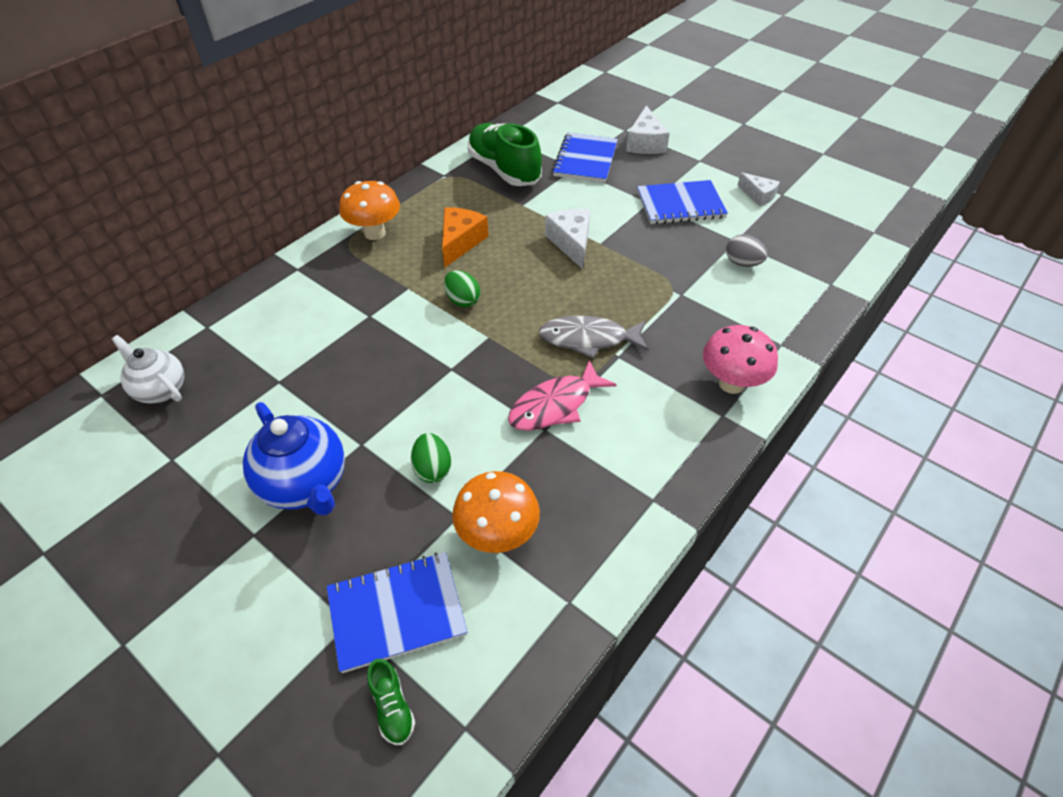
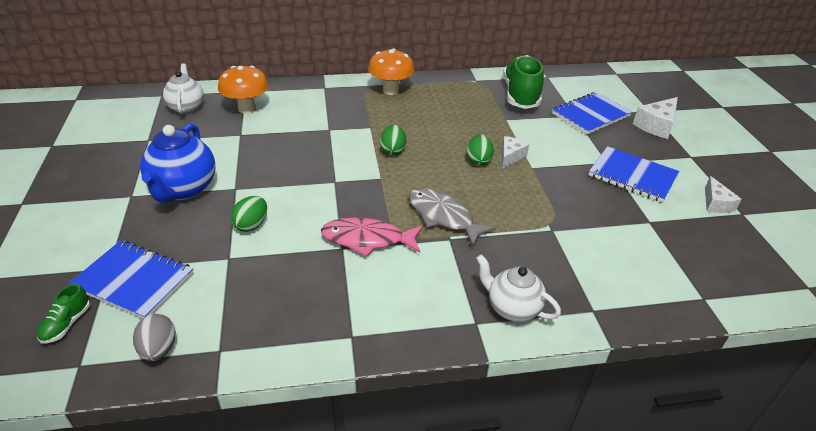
camera: 40 degrees right, 10 degrees down
(460, 242) = (435, 120): orange cheese -> none
(497, 535) = (235, 283): orange mushroom -> orange mushroom (247, 109)
(550, 263) = (478, 160): none -> green egg
(571, 243) = (510, 157): white cheese -> white cheese, size x0.66
(731, 383) = (512, 308): pink mushroom -> white teapot
(742, 263) = (635, 239): grey egg -> grey egg (159, 349)

